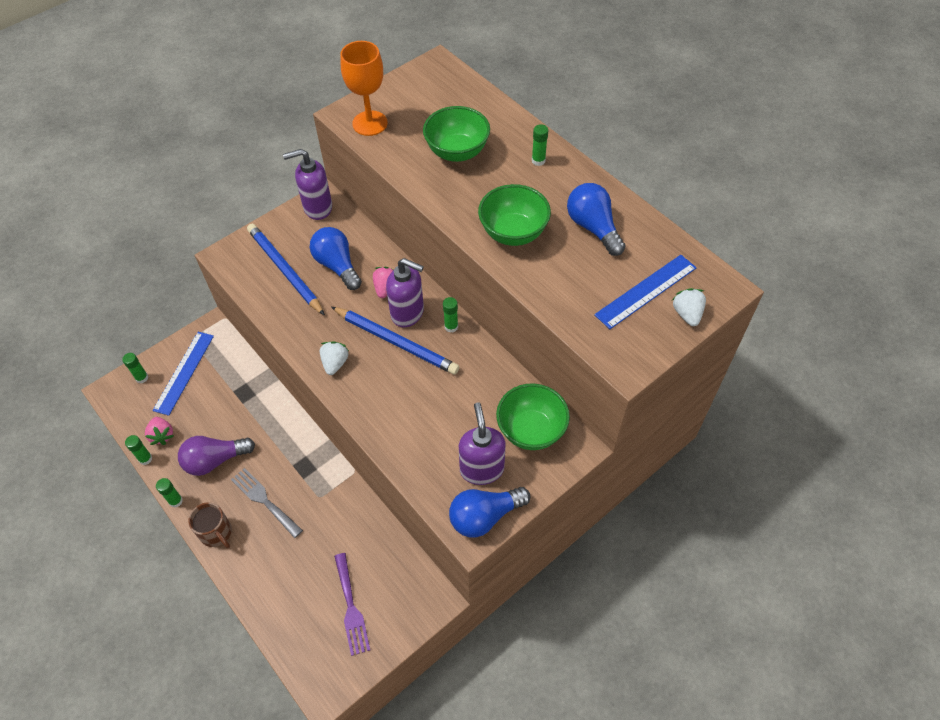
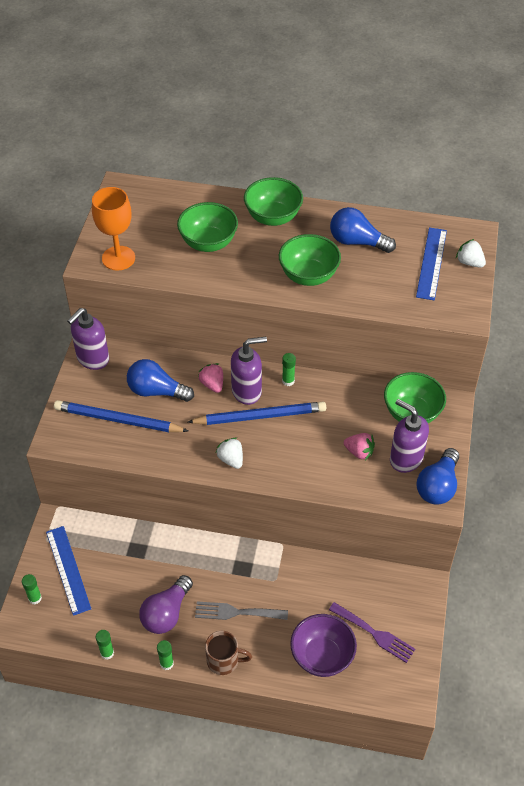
camera: 40 degrees left, 5 degrees down
(162, 435) = (102, 627): pink strawberry -> pink strawberry (359, 452)
(290, 592) = (322, 656): none -> purple bowl
(538, 161) = (273, 217): green glue stick -> green bowl

